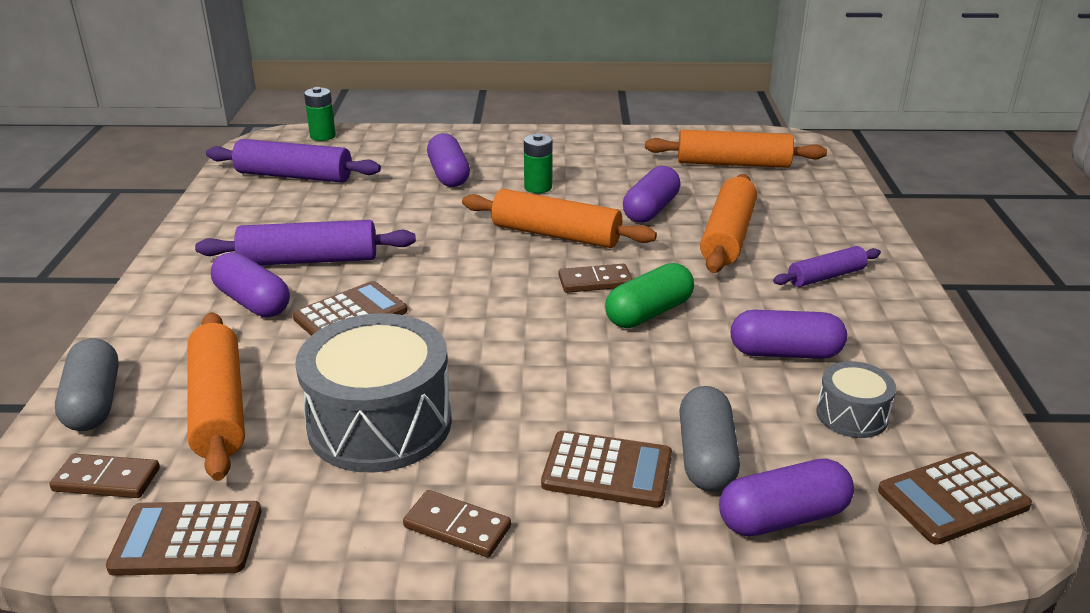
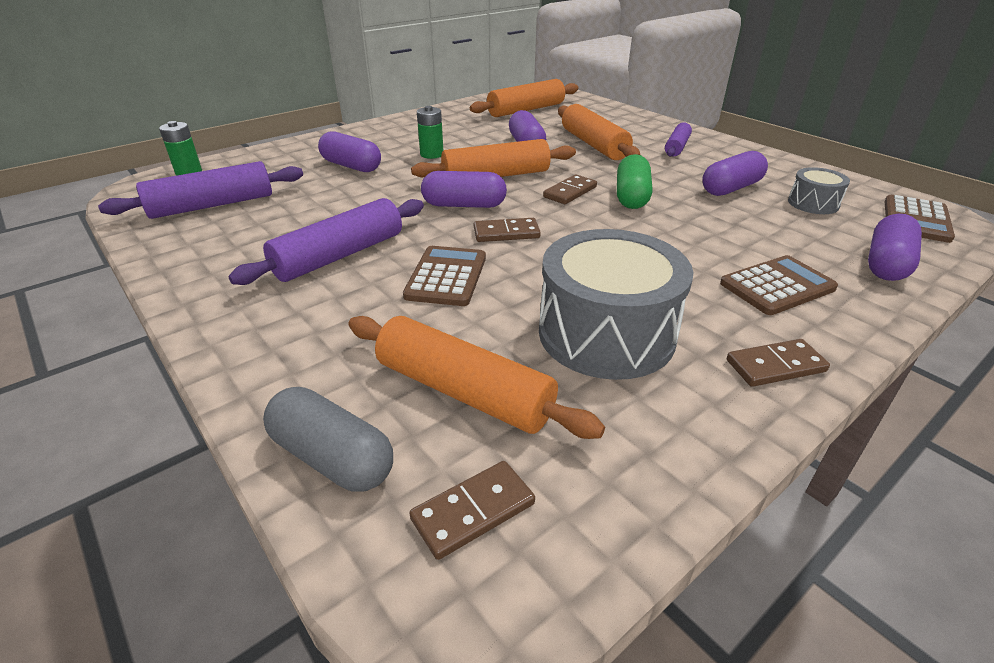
camera: 40 degrees left, 5 degrees up
(187, 539) = (635, 505): brown calculator -> none
(253, 302) = (344, 303): purple capsule -> purple capsule (464, 205)
(462, 298) = (506, 233): none -> brown domino
(706, 457) = (802, 254): grey capsule -> none

